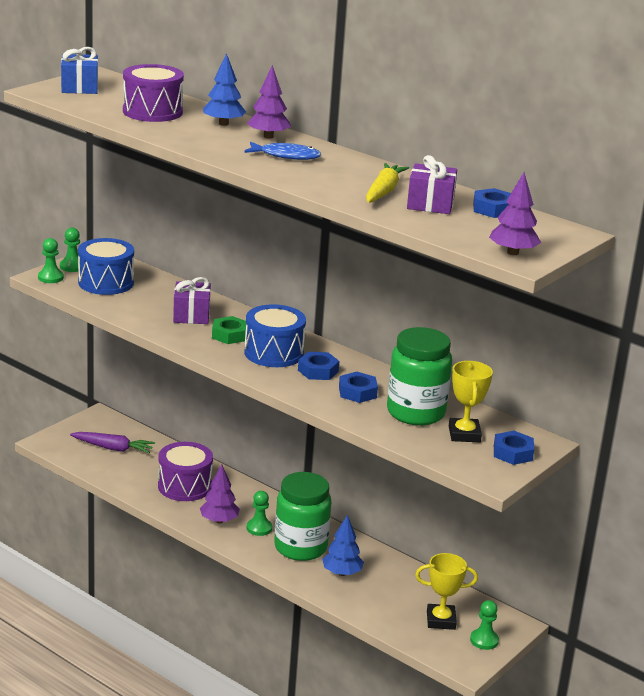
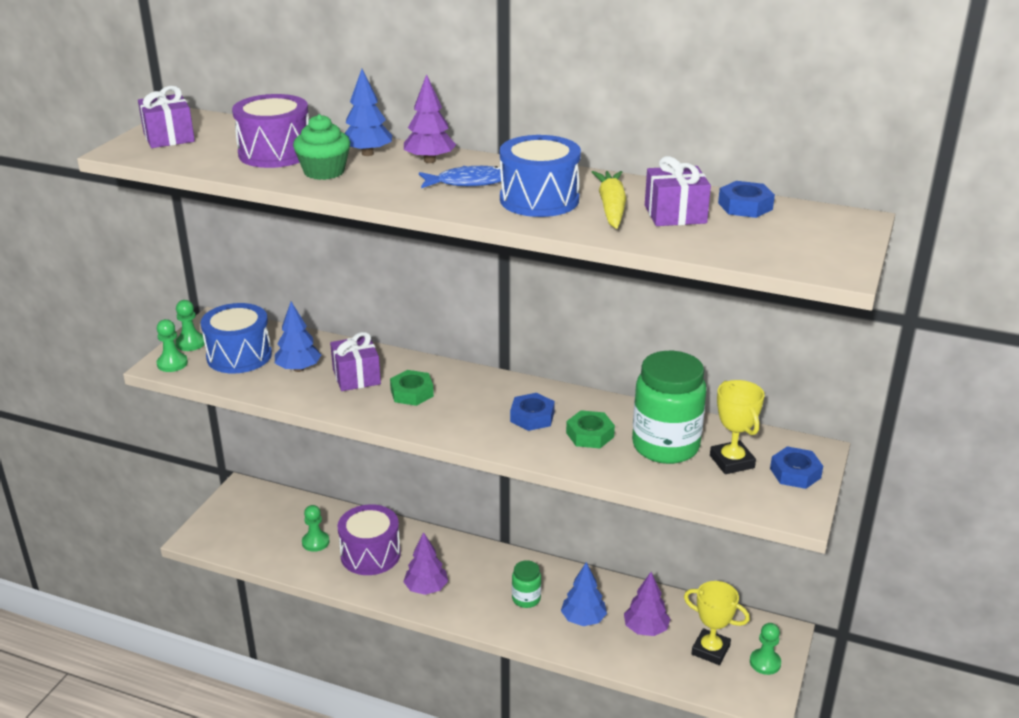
camera: 15 degrees left, 5 degrees up
(79, 87) = (169, 137): blue gift -> purple gift
(113, 448) = (273, 526): purple carrot -> none
(148, 301) = (298, 369): none -> blue tree
(180, 130) = (324, 172): none -> green cupcake
(259, 528) = (472, 586): green pawn -> green pawn (315, 542)
(273, 353) = (472, 405): blue drum -> blue drum (539, 200)
(300, 547) = (526, 599): green jar -> green jar, size x0.49
(357, 392) = (590, 435): blue nut -> green nut
(441, 620) = (710, 650): yellow trophy -> yellow trophy turned 45 degrees clockwise
(512, 253) = (818, 261): purple tree -> purple tree (645, 629)

